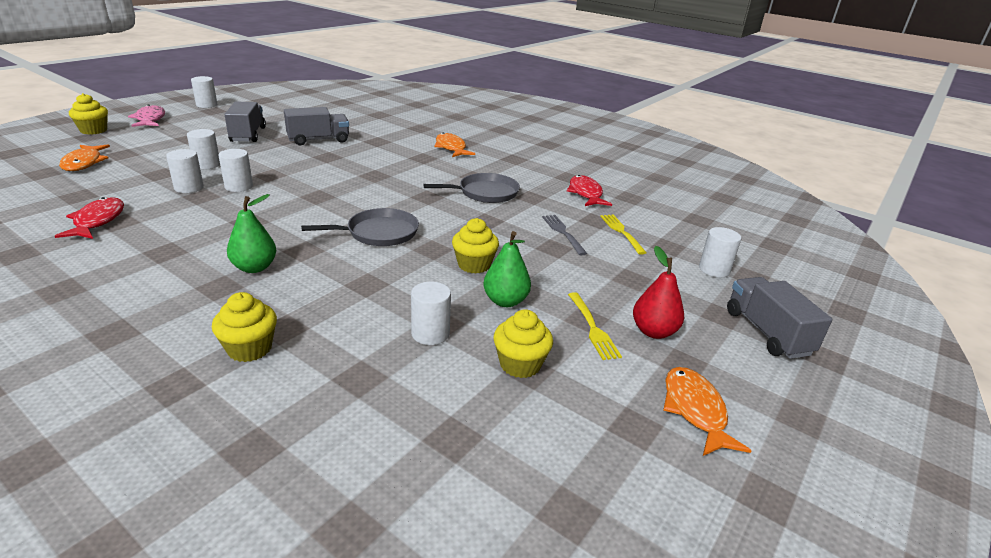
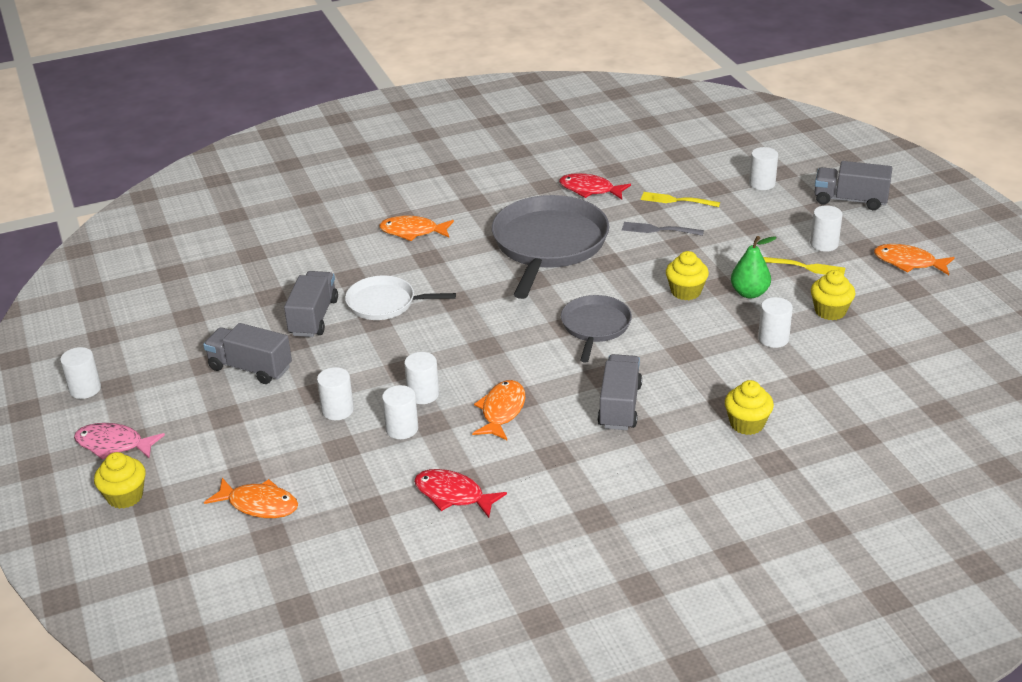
camera: 55 degrees left, 5 degrees up
(226, 218) = (502, 411): none -> orange fish
(254, 267) = (619, 406): green pear -> grey truck
(352, 155) = (385, 303): none -> white pan
(485, 193) = (548, 245): grey pan -> grey pan, size x1.80
(653, 331) = (824, 244): red pear -> white cylinder

